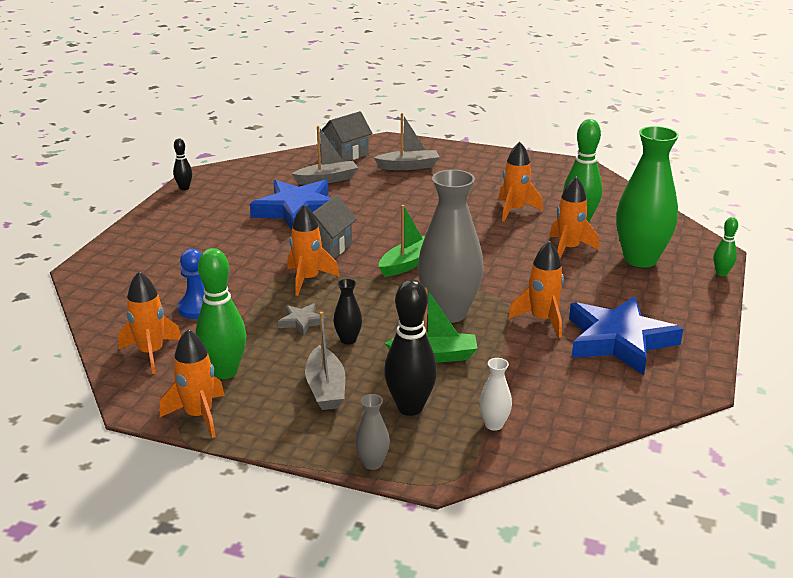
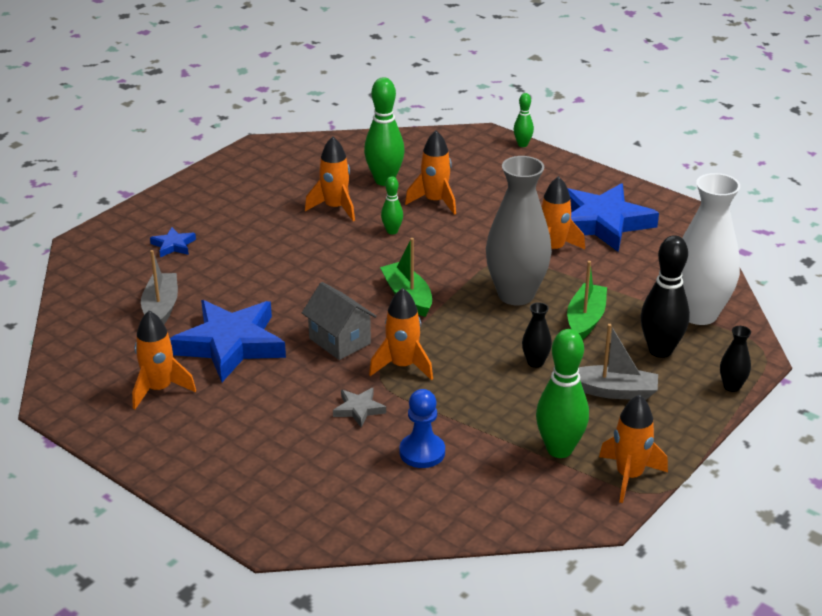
camera: 70 degrees left, 5 degrees up
(151, 353) = (501, 497): orange rocket -> orange rocket (159, 389)
(184, 188) = (90, 425): black bowling pin -> none
(302, 321) = (487, 385): grey star -> grey star (359, 409)
(346, 154) = (98, 280): grey house -> none
(372, 463) = (731, 386): grey vase -> black vase
(408, 166) = (173, 245): grey boat -> blue star
(494, 424) = (698, 314): white vase -> white vase, size x2.34
(501, 239) = (392, 231): none -> green bowling pin
(640, 259) = (476, 172): green vase -> none

